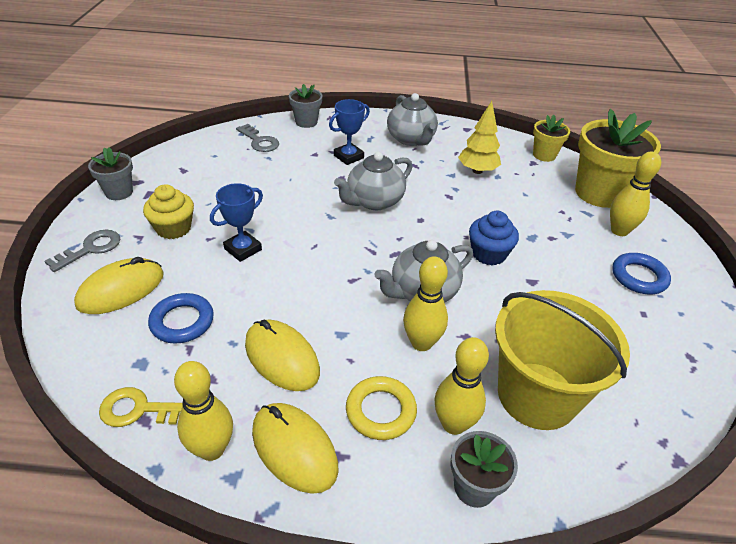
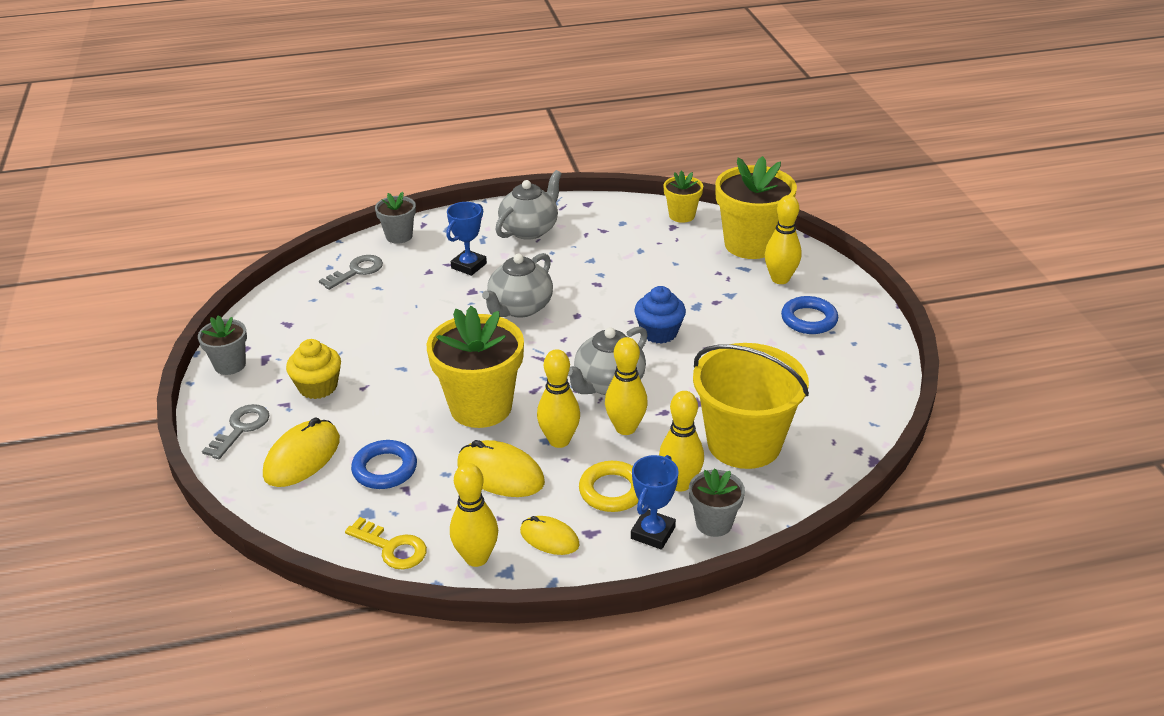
camera: 15 degrees left, 5 degrees down
(140, 410) = (392, 547): yellow key -> yellow key turned 135 degrees counterclockwise
(243, 249) = (406, 389): blue trophy -> blue trophy (653, 533)
(259, 141) = (356, 271): grey key -> grey key turned 75 degrees counterclockwise
(294, 449) = (549, 538): yellow mouse -> yellow mouse, size x0.63
(297, 284) = (481, 407): none -> yellow flower pot
(352, 338) = (559, 440): none -> yellow bowling pin
(411, 139) = (530, 229): grey teapot -> grey teapot turned 105 degrees counterclockwise
(477, 171) = (616, 249): yellow tree -> none

